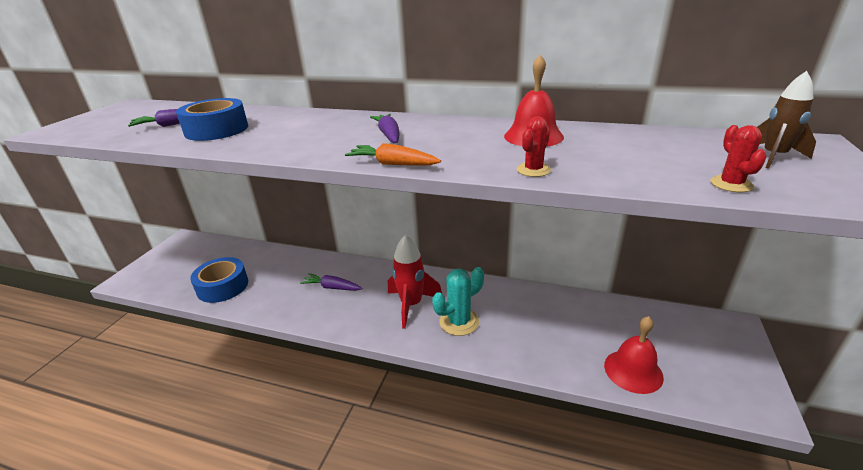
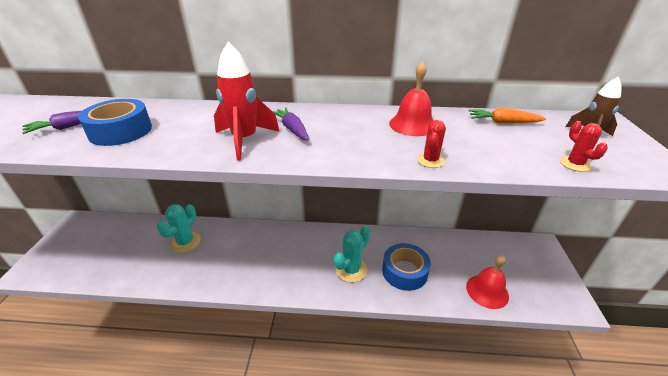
camera: 15 degrees left, 5 degrees up
(223, 286) = (132, 265): blue tape -> blue tape (404, 271)
(282, 271) = (185, 242): none -> turquoise cactus
(332, 287) = (236, 252): purple carrot -> none
(393, 164) = (312, 162): orange carrot -> orange carrot (502, 122)
(411, 305) = (309, 260): red rocket -> red rocket (245, 140)

